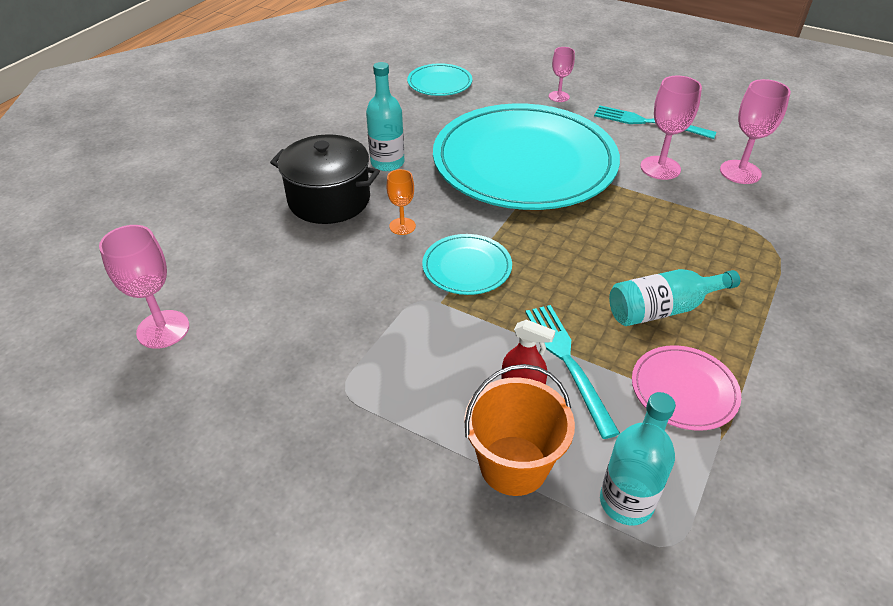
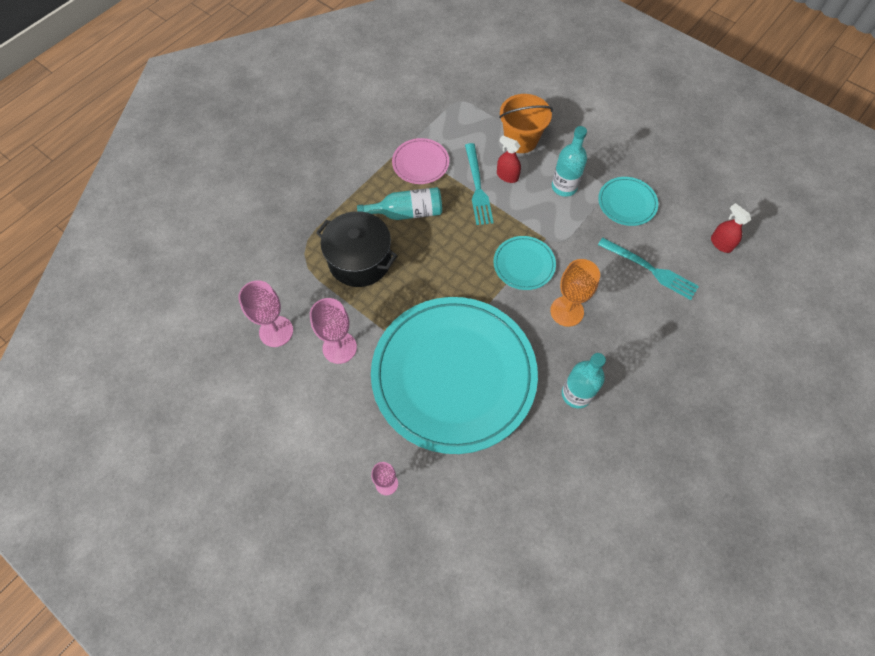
camera: 170 degrees left, 20 degrees up
(163, 329) = (721, 244): pink goblet -> red spray bottle
(329, 200) = (625, 351): black pot -> black pot (360, 260)
(402, 226) = (567, 311): orange goblet -> orange goblet, size x1.65
(439, 83) = (512, 539): turquoise plate -> turquoise plate (627, 203)
(626, 502) = (473, 118): turquoise bottle -> turquoise bottle (564, 187)
(649, 123) = (315, 417): turquoise fork -> turquoise fork (650, 269)

